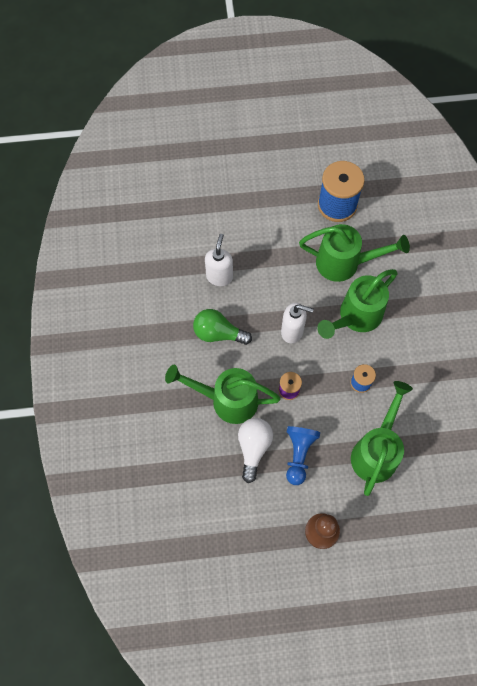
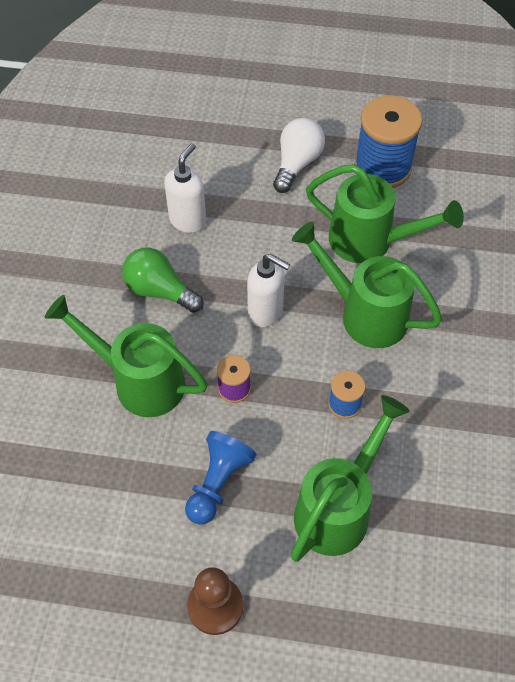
camera: 15 degrees right, 10 degrees down
(253, 448) = (154, 456): white light bulb -> white light bulb (297, 163)
(355, 317) = (365, 314): green watering can -> green watering can turned 60 degrees clockwise

